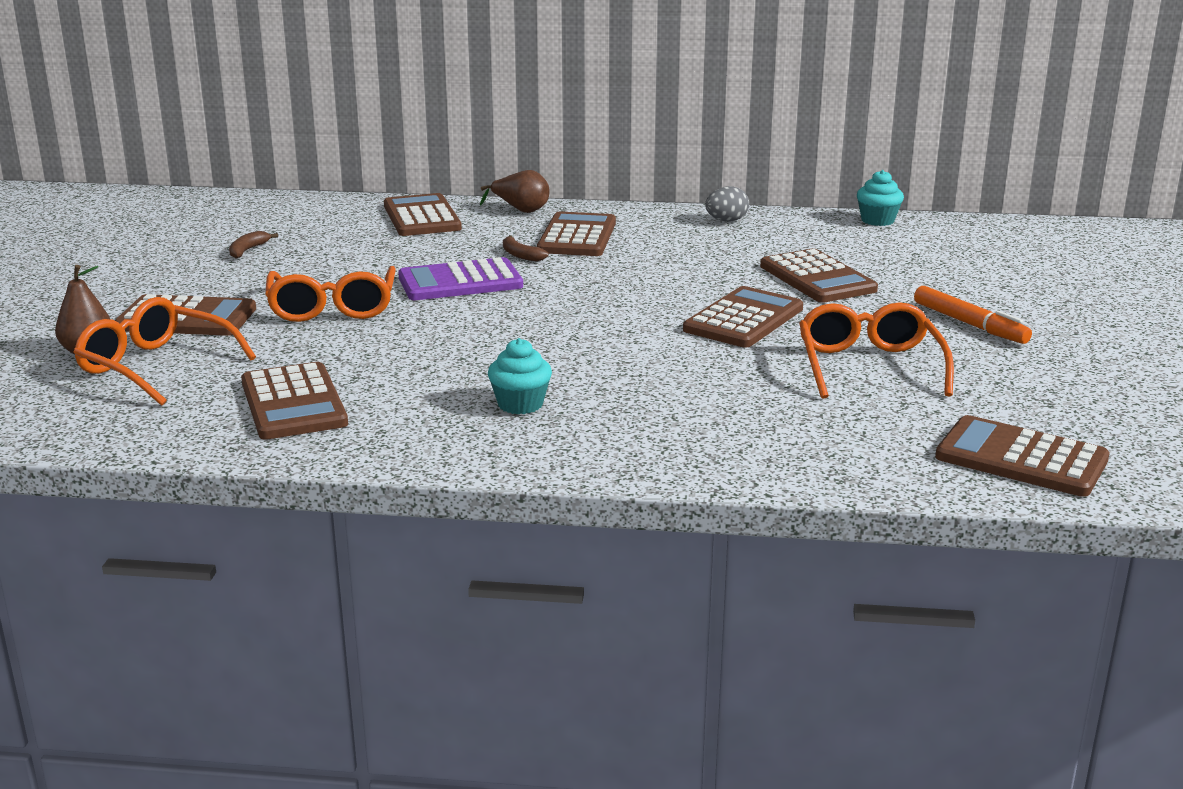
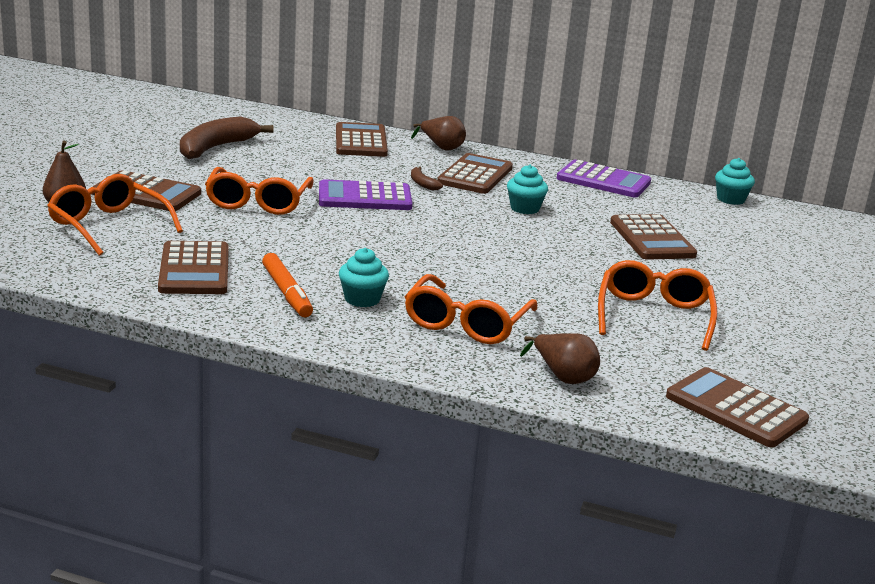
camera: 10 degrees right, 0 degrees up
(248, 250) = (216, 148): brown banana -> brown banana, size x2.22
(655, 266) = (524, 208): none -> turquoise cupcake
(660, 412) = (466, 323): none -> orange glasses
(726, 221) = (603, 181): grey egg -> purple calculator
(743, 319) = (573, 262): brown calculator -> none
(806, 456) = (563, 376): none -> brown pear
(969, 324) = (757, 296): orange marker -> orange marker (286, 292)

